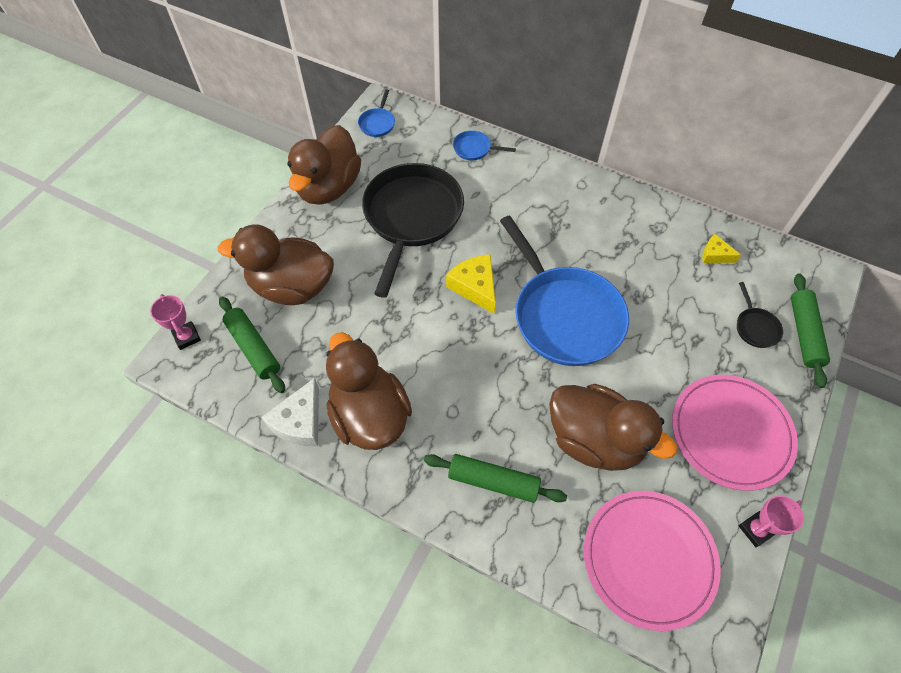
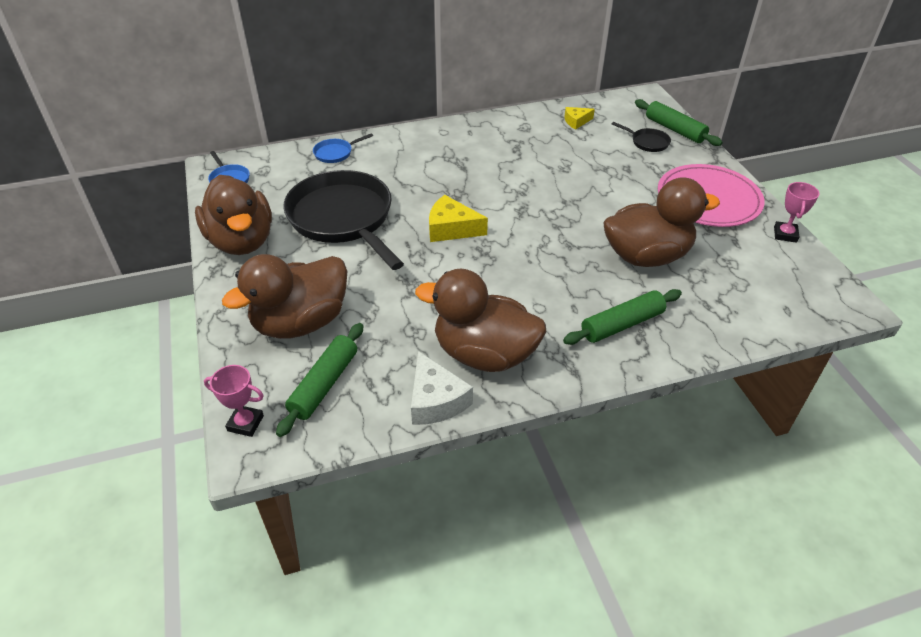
camera: 45 degrees left, 15 degrees down
(254, 348) = (324, 384): green rolling pin -> green rolling pin turned 75 degrees counterclockwise
(564, 315) = (533, 206): blue pan -> none
(649, 559) = (760, 291): pink plate -> none

